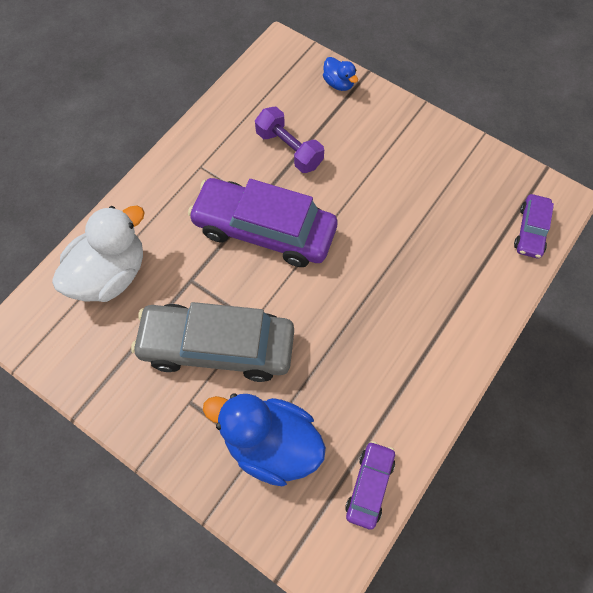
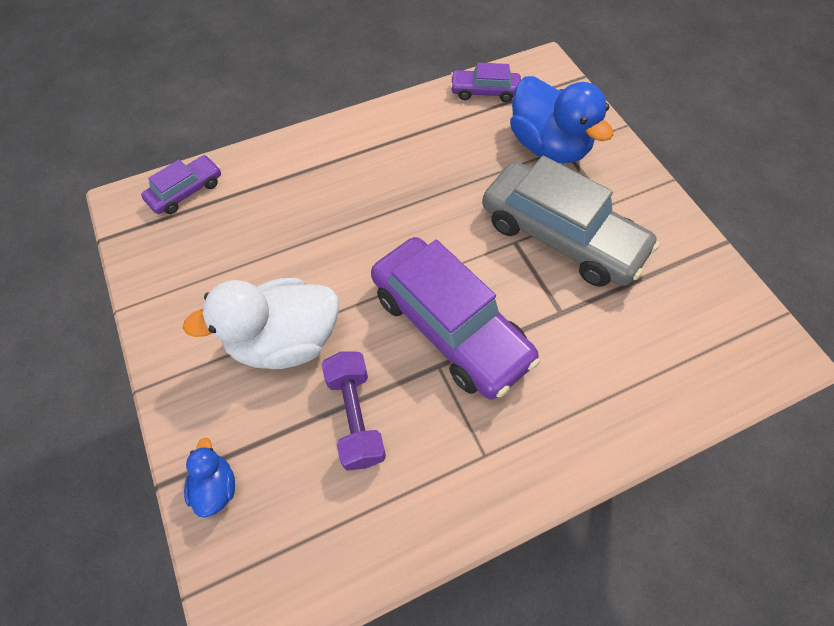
camera: 150 degrees left, 5 degrees down
(110, 274) = (654, 364): white duck -> white duck (284, 341)
(369, 486) = (484, 91): purple car -> purple car turned 45 degrees clockwise

